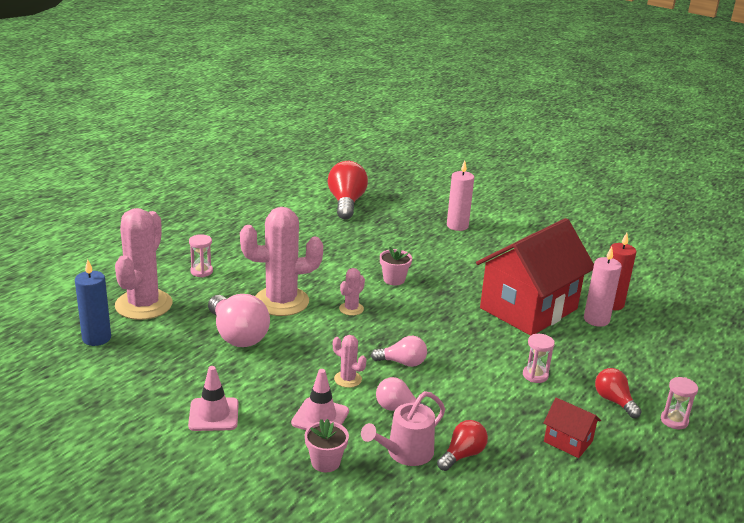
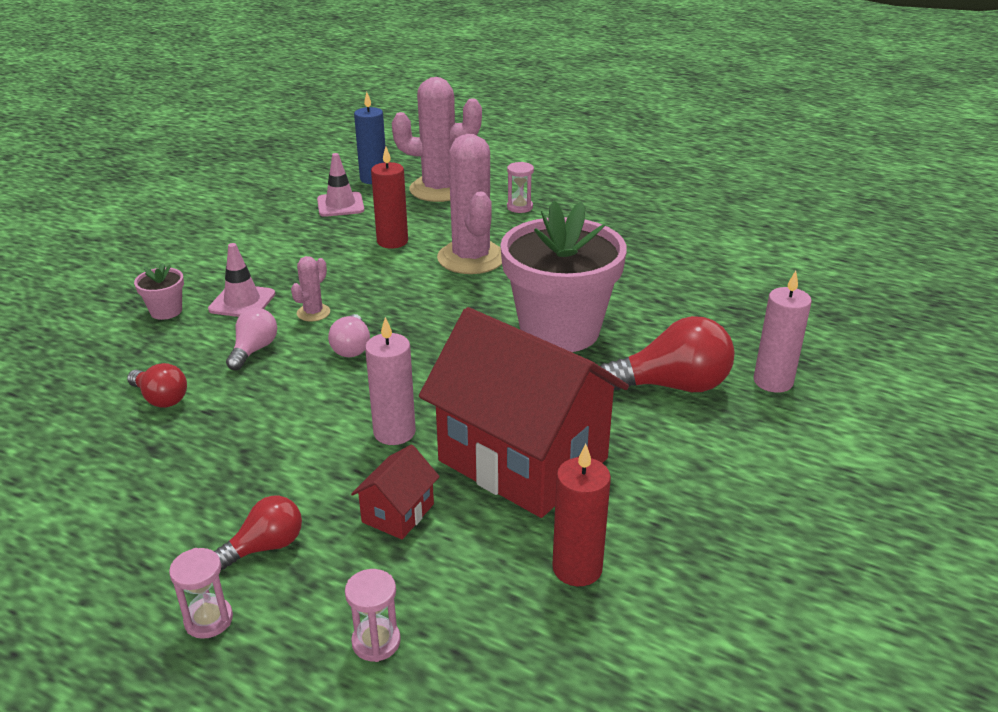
camera: 85 degrees right, 5 degrees up
(213, 414) = (250, 246): pink traffic cone -> pink traffic cone (340, 205)
(237, 335) = (392, 241): pink light bulb -> red candle
(346, 203) = (771, 278): red light bulb -> red light bulb (672, 386)
(351, 309) = (469, 304): pink cactus -> none
(394, 279) = (559, 330): pink flower pot -> pink flower pot, size x2.50
(405, 453) = (172, 358): pink watering can -> none
(535, 375) = (331, 462): pink hourglass -> pink hourglass (376, 642)
(568, 441) = (173, 490): red house -> red house (398, 513)
(596, 319) = (512, 542): pink candle -> pink candle (394, 432)

